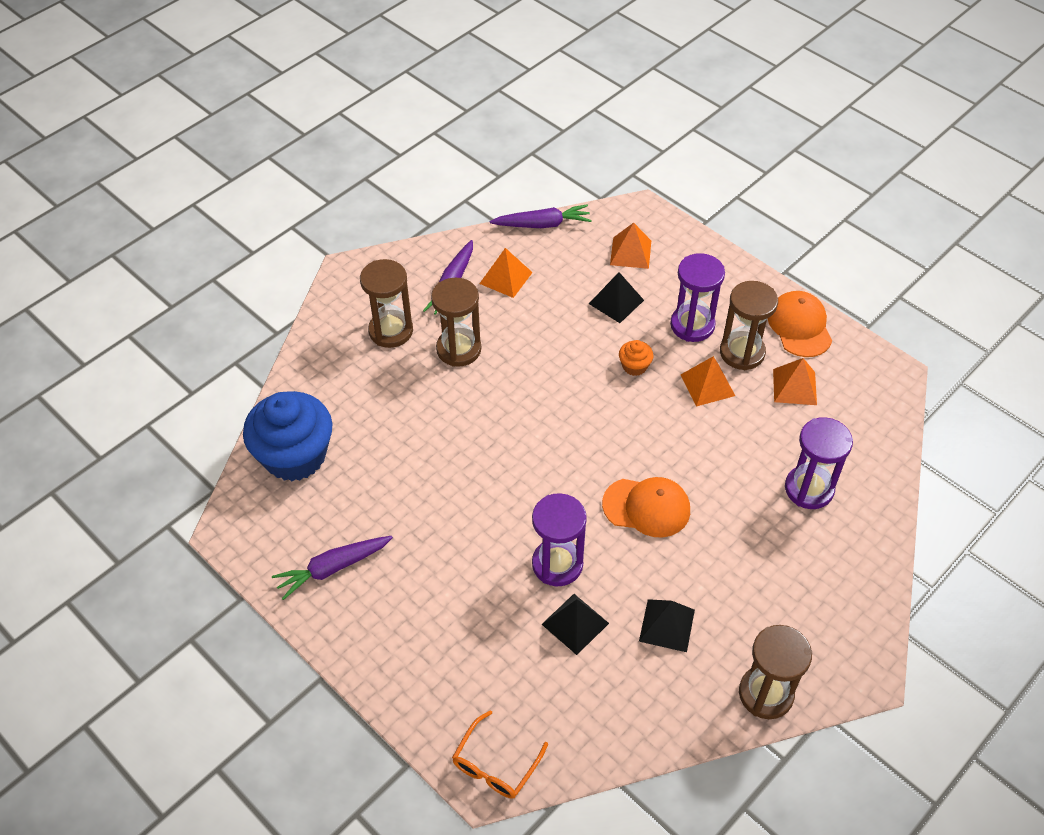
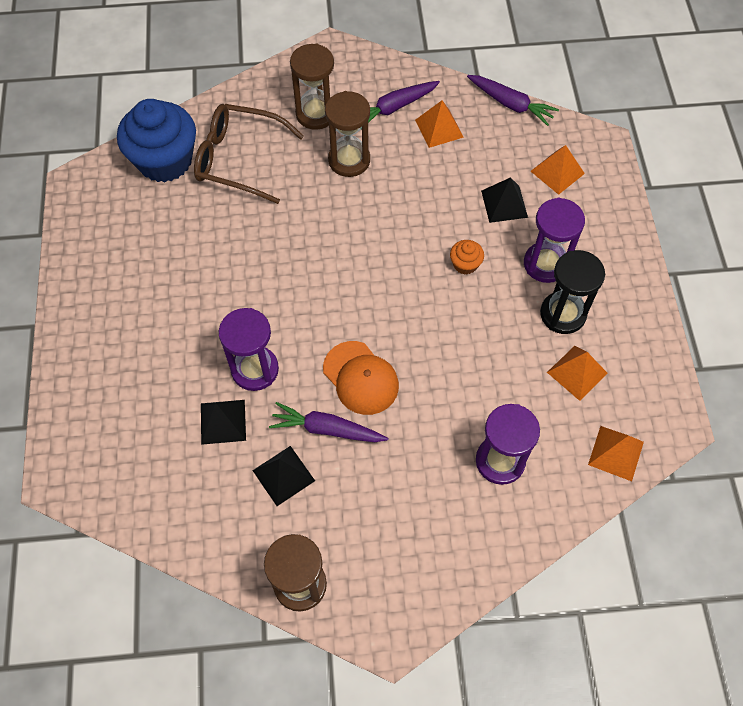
camera: 40 degrees right, 10 degrees up
(333, 568) = (111, 257): purple carrot -> purple carrot (327, 429)
(363, 410) = (240, 159): none -> brown glasses
(496, 764) = (75, 474): orange glasses -> none
(707, 385) = (507, 320): orange pyramid -> orange pyramid (616, 453)
(742, 352) = (563, 314): brown hourglass -> black hourglass
(799, 326) = (635, 327): orange cap -> none

